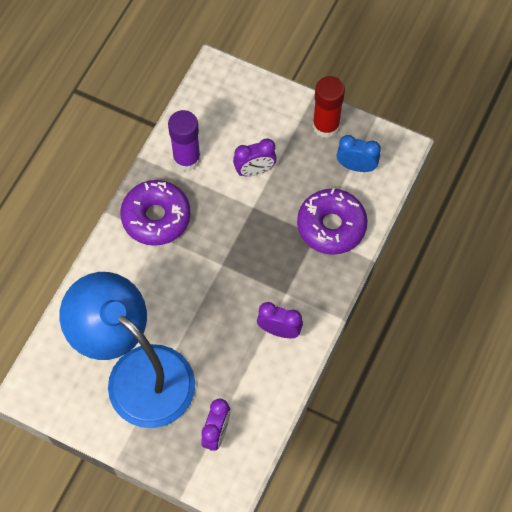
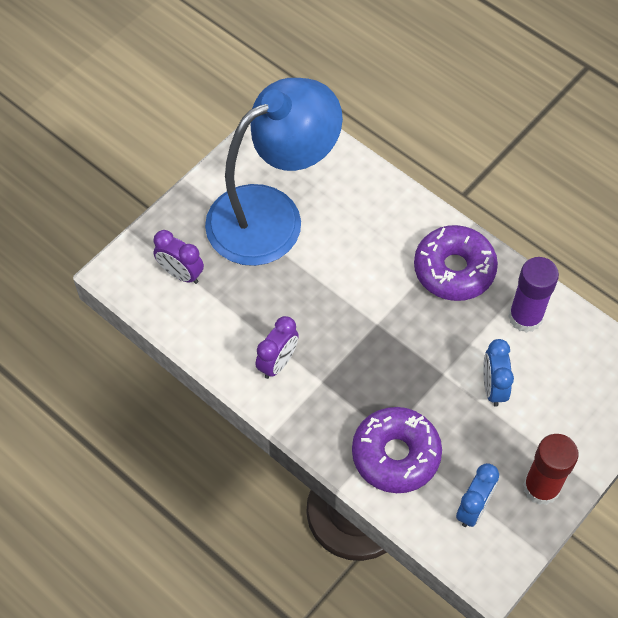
camera: 105 degrees right, 5 degrees down
(254, 170) = (493, 387): purple clock -> blue clock

